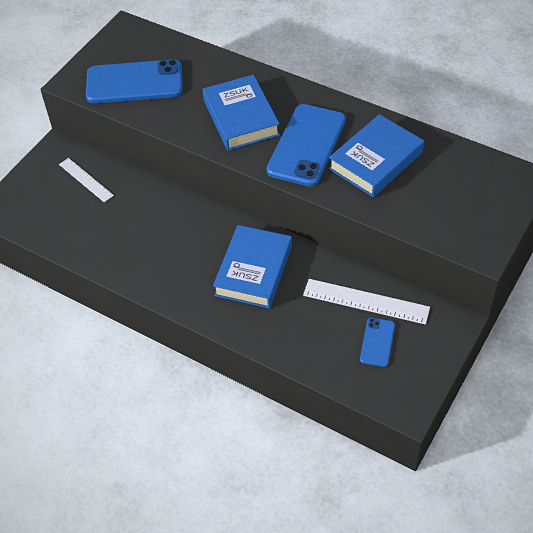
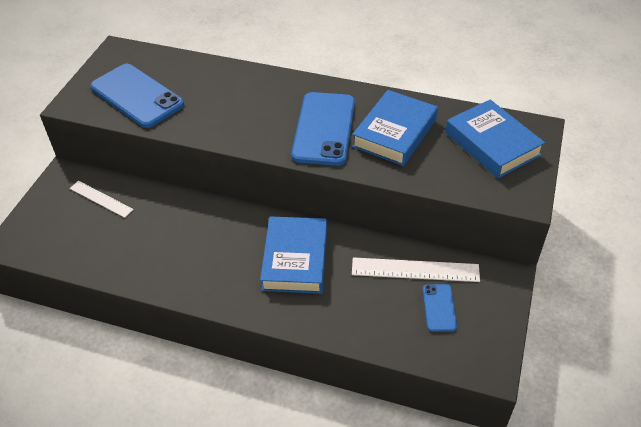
camera: 15 degrees left, 5 degrees down
(134, 82) = (137, 96): blue phone -> blue phone turned 60 degrees clockwise
(241, 118) = (252, 113): blue book -> blue book (492, 144)

